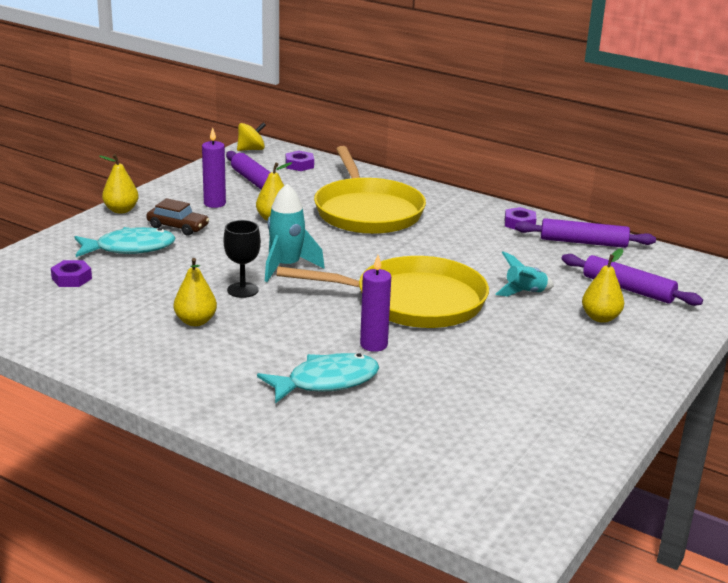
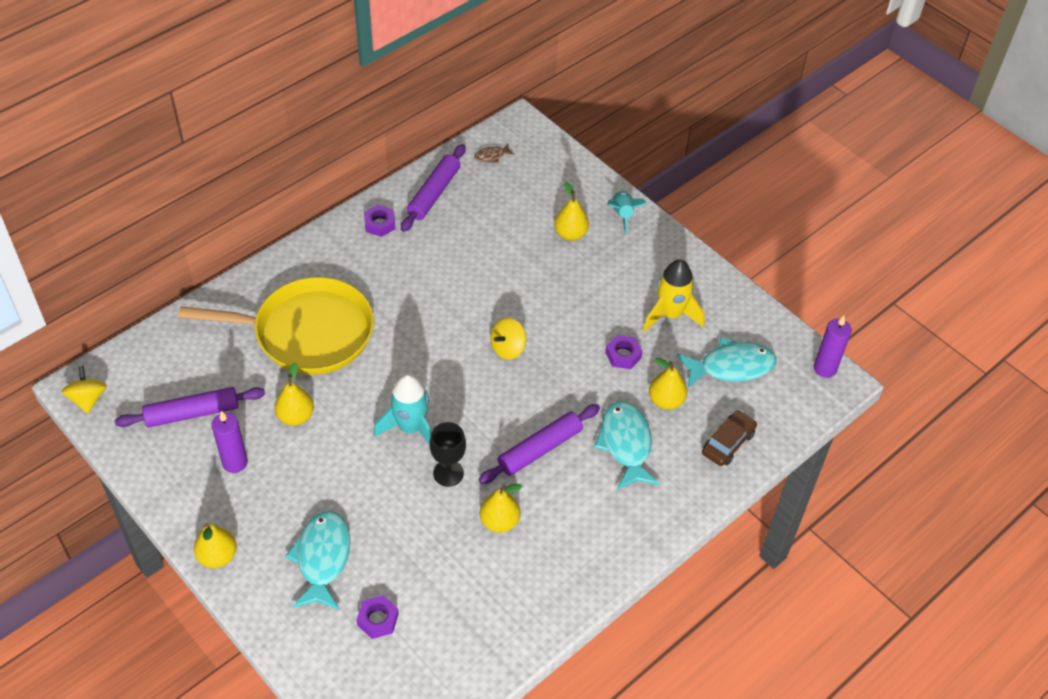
camera: 75 degrees left, 25 degrees up
(178, 227) = (284, 506): brown car -> brown car (728, 443)
(299, 165) = (158, 362): purple nut -> purple nut (623, 355)
(373, 345) = (575, 397): purple candle -> purple candle (825, 368)
(403, 402) = (666, 400): none -> yellow pear
(413, 301) = (508, 348): yellow pan -> yellow spinning top
(486, 444) = (731, 367): none -> turquoise fish
(524, 293) = (515, 267): turquoise rocket -> turquoise rocket (622, 215)
(535, 392) = (670, 315): none -> yellow rocket
(628, 289) = (527, 198): purple rolling pin -> purple rolling pin (539, 449)
(665, 263) = (491, 156): none -> brown fish

